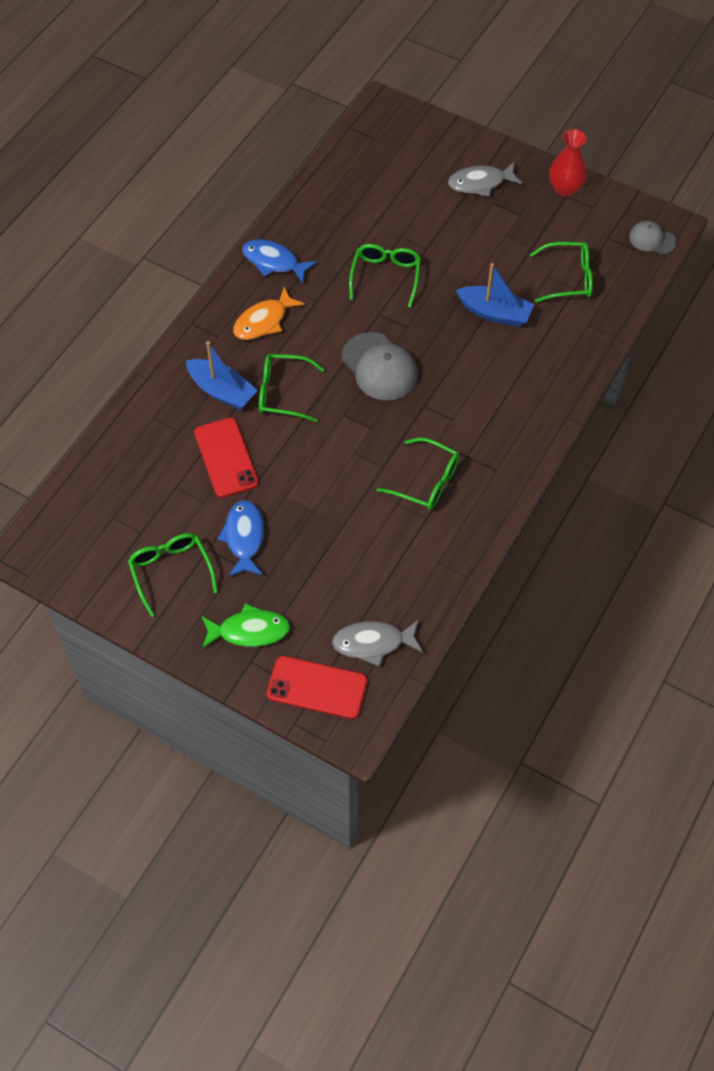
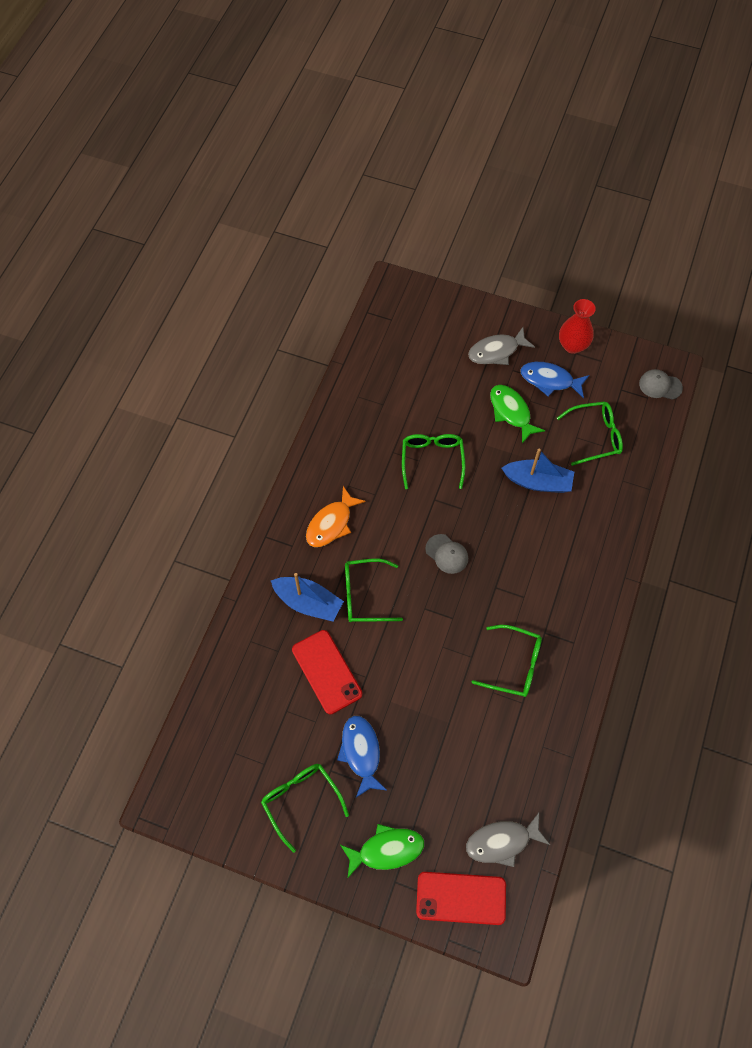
camera: 10 degrees left, 5 degrees up
(274, 262) = (327, 460): blue fish -> blue fish (550, 380)
(380, 367) = (447, 554): grey cap -> grey cap, size x0.58
(482, 243) = (511, 412): none -> green fish

